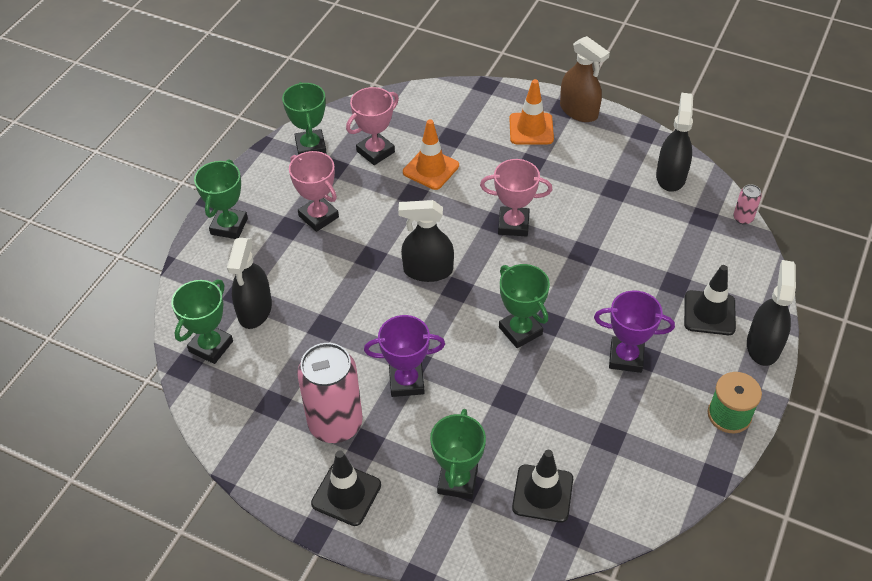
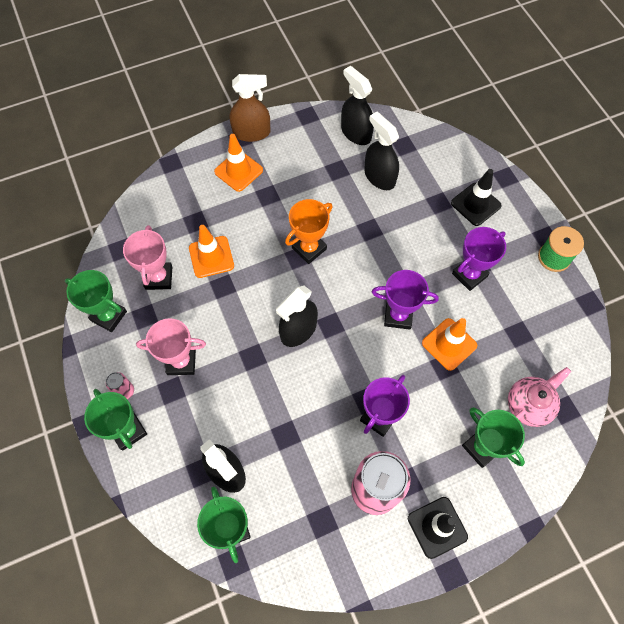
camera: 50 degrees left, 15 degrees up
(513, 225) = (309, 248): pink trophy -> orange trophy
(520, 331) = (398, 316): green trophy -> purple trophy
(535, 388) = (449, 344): none -> orange traffic cone
(542, 493) = (529, 404): black traffic cone -> pink teapot
(743, 218) = (423, 126): pink can -> pink can (125, 391)
(763, 346) = (521, 199): black spray bottle -> black spray bottle (379, 177)

